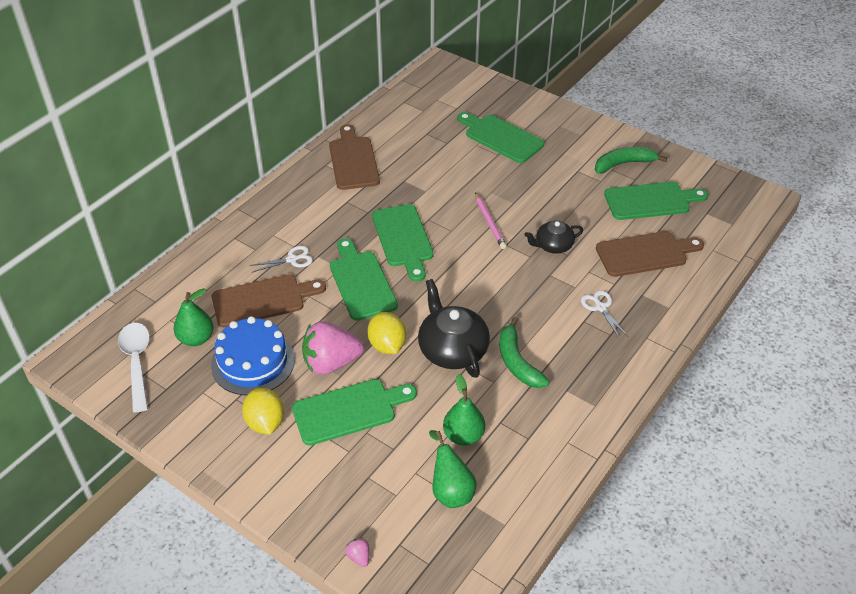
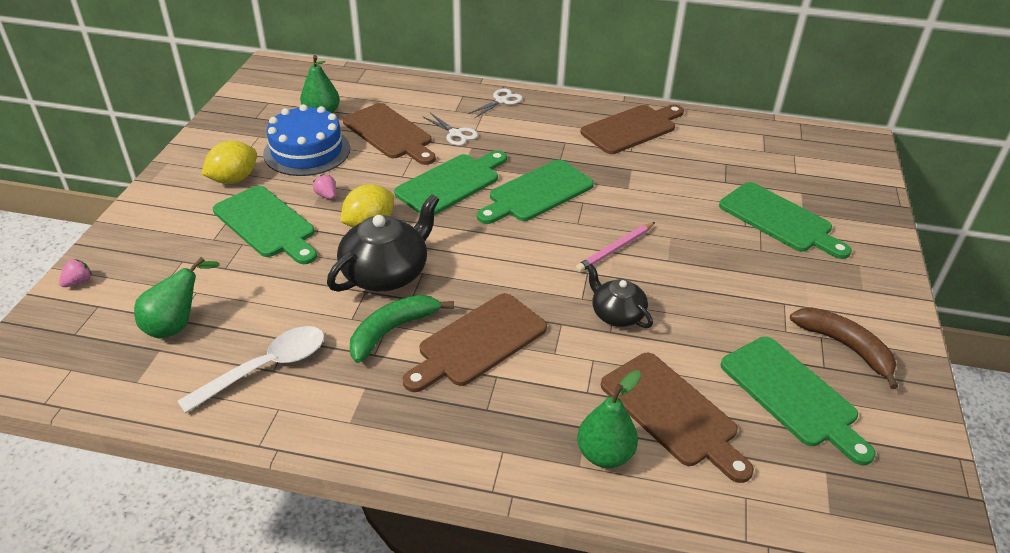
camera: 65 degrees right, 5 degrees down
(137, 363) = (279, 95): white spoon -> white spoon (266, 368)
(331, 363) = (327, 196): pink strawberry -> pink strawberry, size x0.40
(463, 436) = (259, 314): green pear -> green pear (604, 454)
(501, 137) = (779, 220): green cutting board -> green cutting board turned 120 degrees clockwise
(549, 320) = (478, 342): none -> brown cutting board
(601, 307) = (531, 387): white scissors -> white scissors (501, 101)
(623, 164) = (845, 346): green banana -> brown banana

